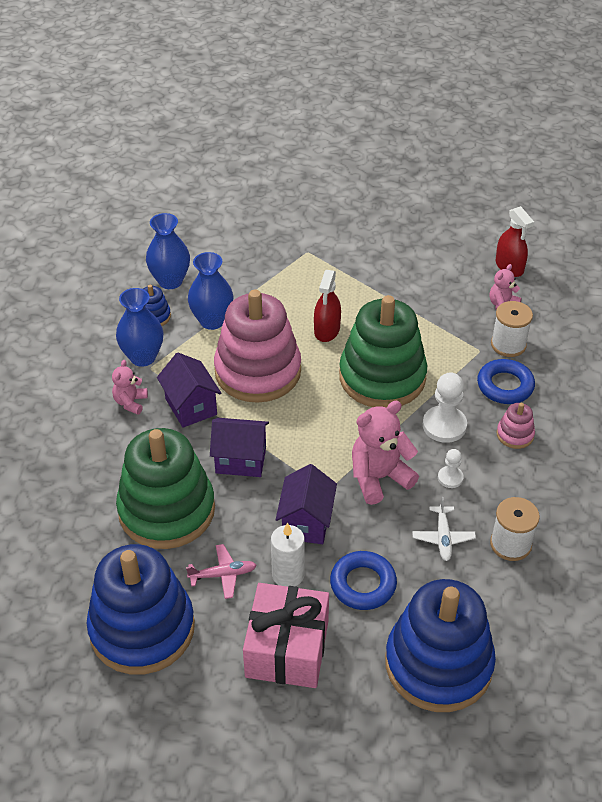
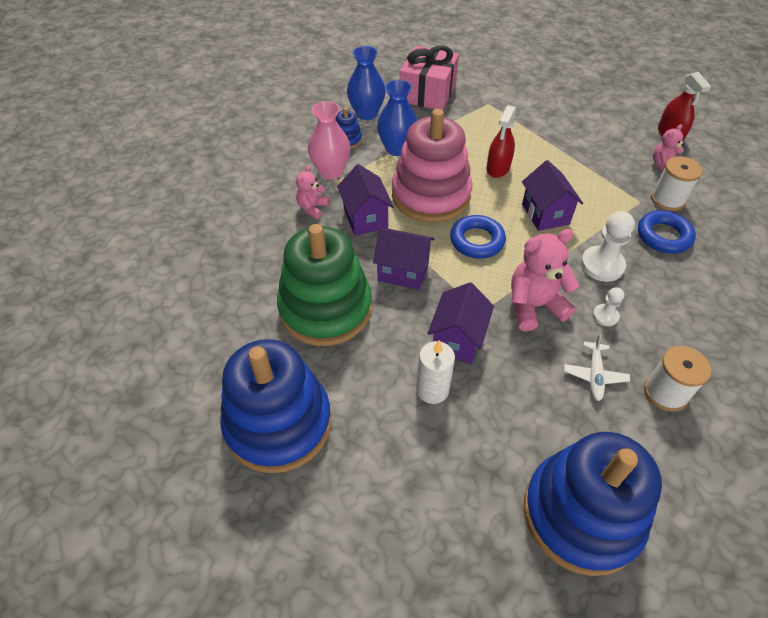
camera: 10 degrees right, 5 degrees up
(143, 357) = (331, 171): blue vase -> pink vase
(223, 575) = (368, 380): pink plane -> none
(287, 649) = (421, 469): pink gift -> pink gift (427, 93)
(363, 584) = (507, 411): blue ring -> blue ring (477, 241)
(382, 377) = (545, 214): green stacking toy -> purple house
(515, 435) = (672, 283): pink stacking toy -> none

